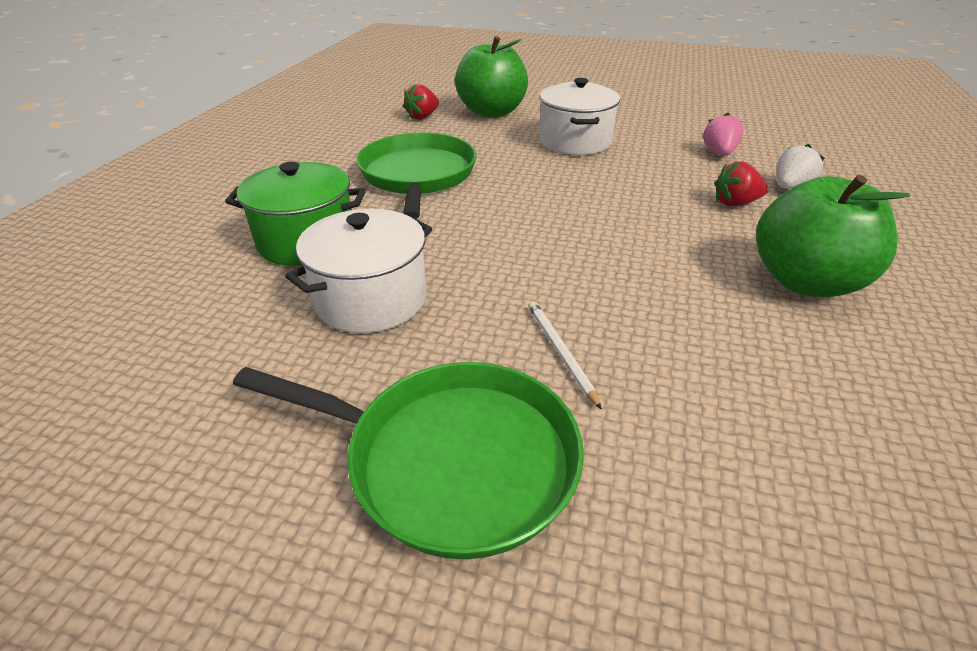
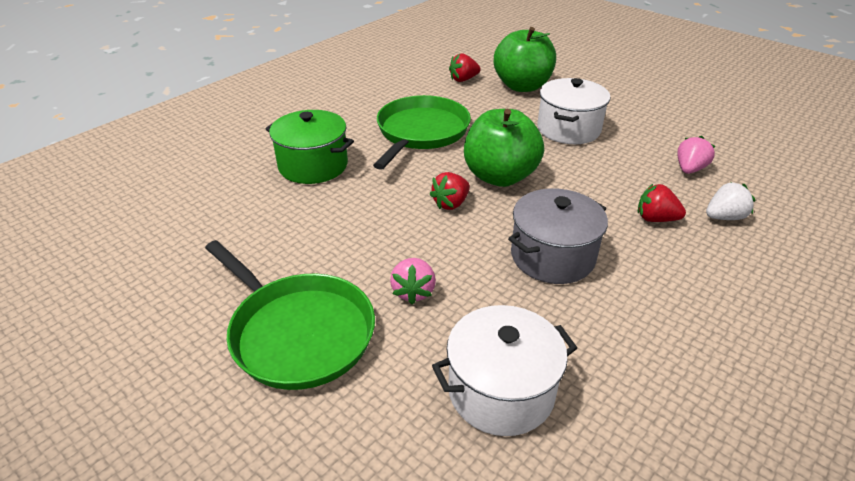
camera: 25 degrees right, 0 degrees up
(371, 299) = (324, 219): white pot -> white pot (501, 391)
(517, 241) = (451, 203): none -> red strawberry
(560, 352) = (413, 291): white pencil -> pink strawberry
(676, 266) = (552, 256): none -> grey pot
(805, 281) = (646, 300): green apple -> green apple (500, 176)

